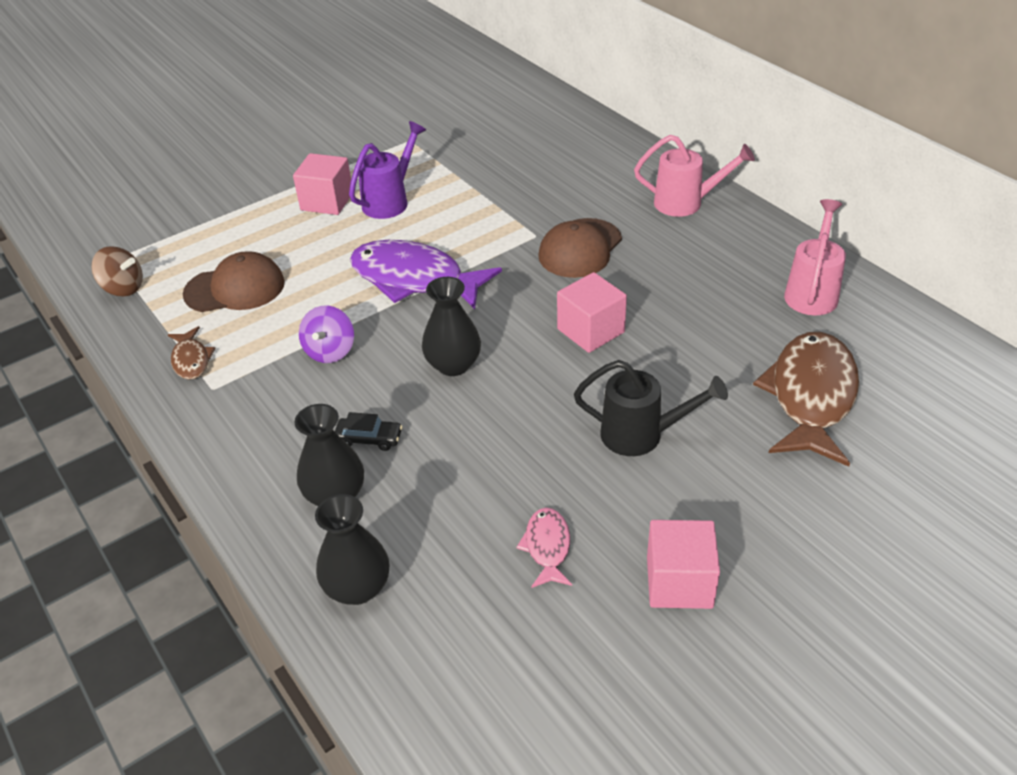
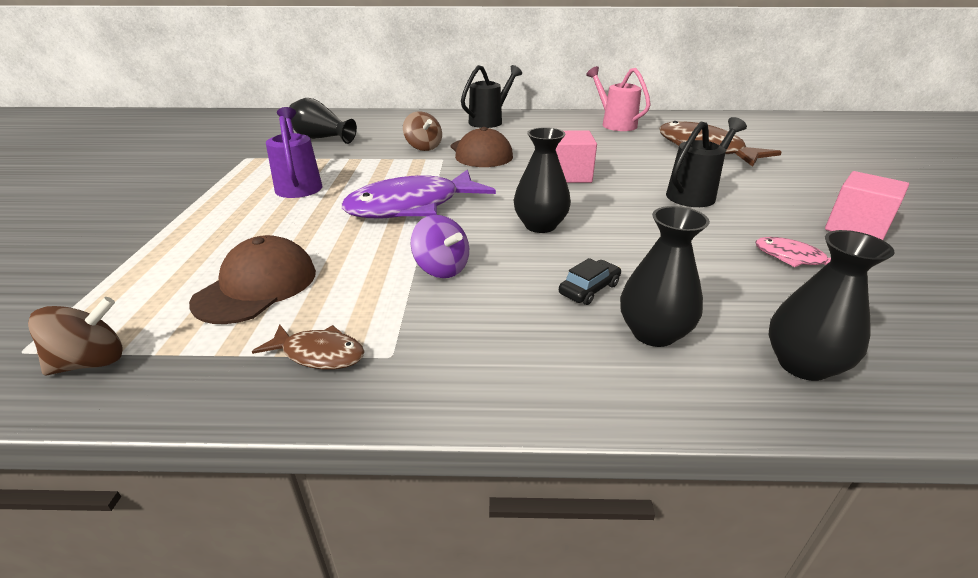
camera: 55 degrees left, 10 degrees down
(327, 201) = (239, 205): pink cube -> none
(497, 144) = (321, 138): none -> black vase
(550, 208) = (423, 147): none -> brown spinning top
(685, 203) = (489, 121): pink watering can -> black watering can

